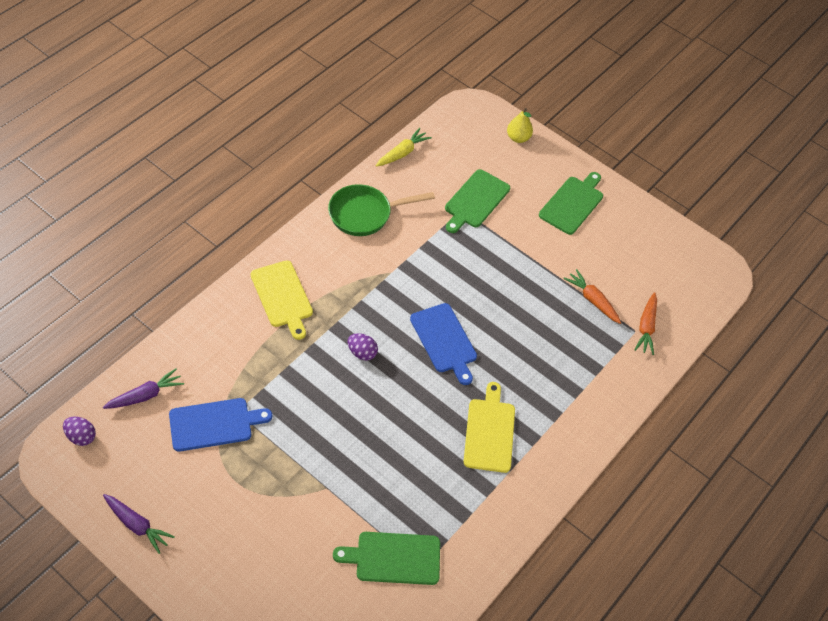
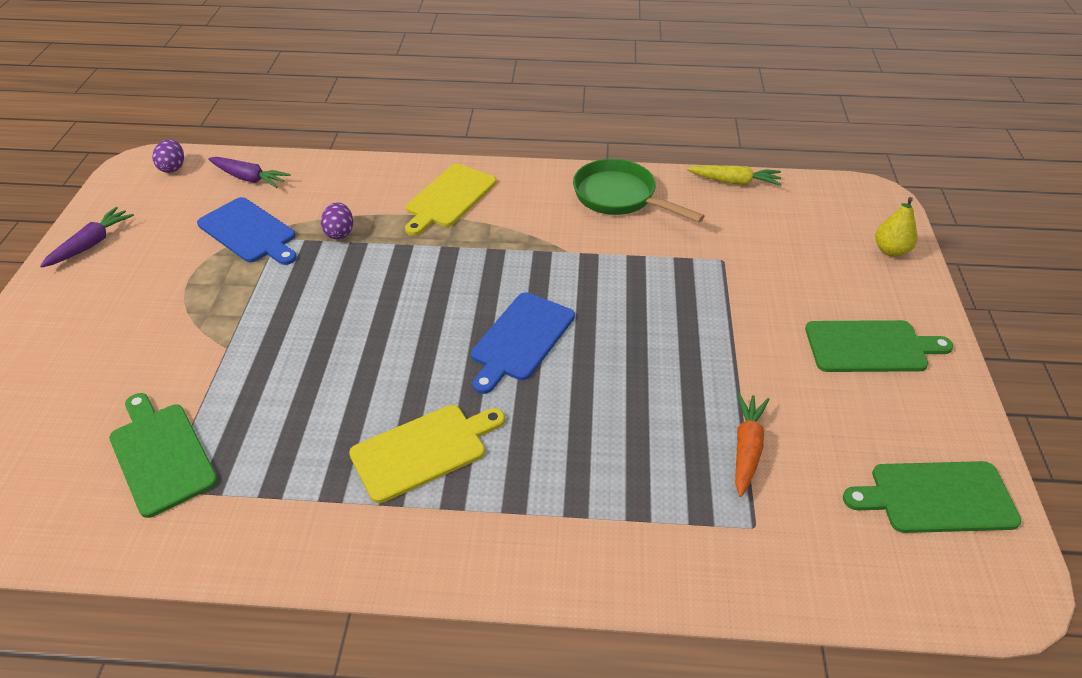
camera: 60 degrees right, 10 degrees down
(137, 525) = (91, 244): purple carrot -> purple carrot turned 150 degrees counterclockwise
(362, 353) = (435, 284): purple egg -> purple egg (340, 233)
(475, 201) = (751, 263): green cutting board -> green cutting board (937, 497)
(646, 327) = (776, 538): orange carrot -> none

